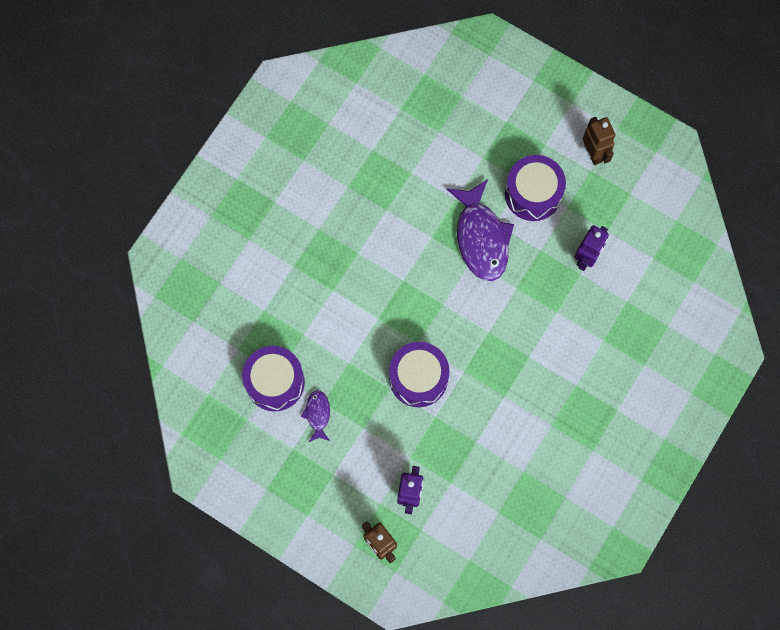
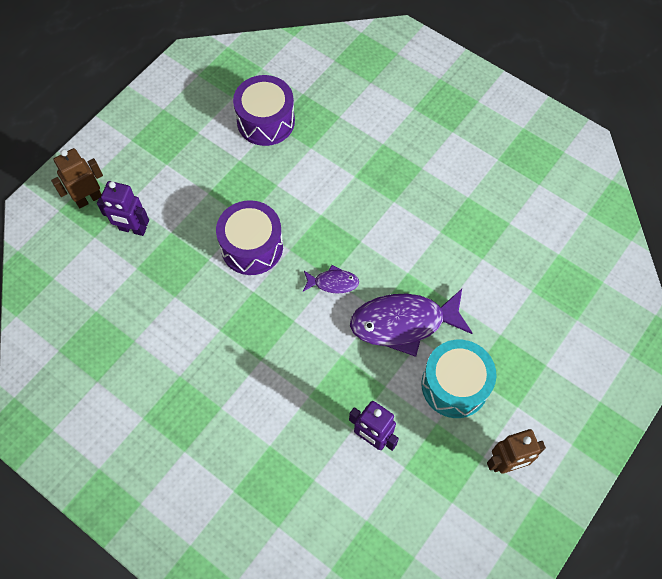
camera: 95 degrees right, 10 degrees down
(317, 414) = (228, 154): purple fish -> purple fish (333, 282)
(533, 194) = (455, 385): purple drum -> turquoise drum

